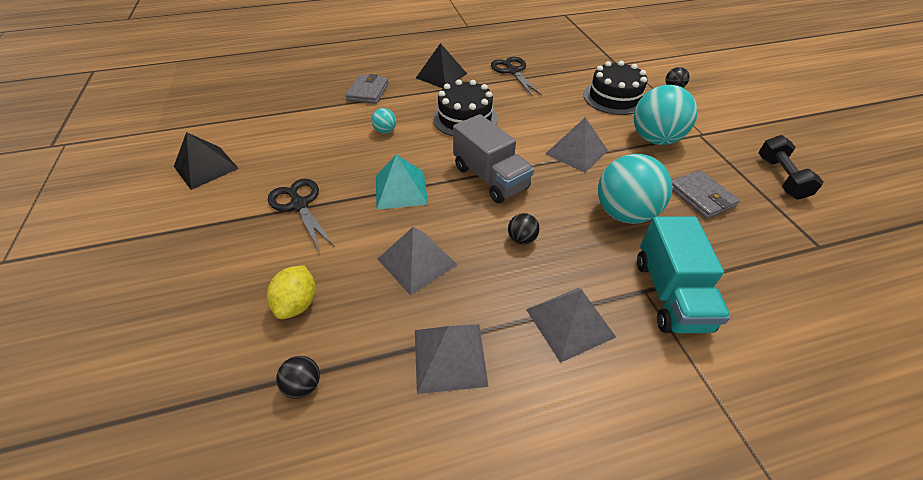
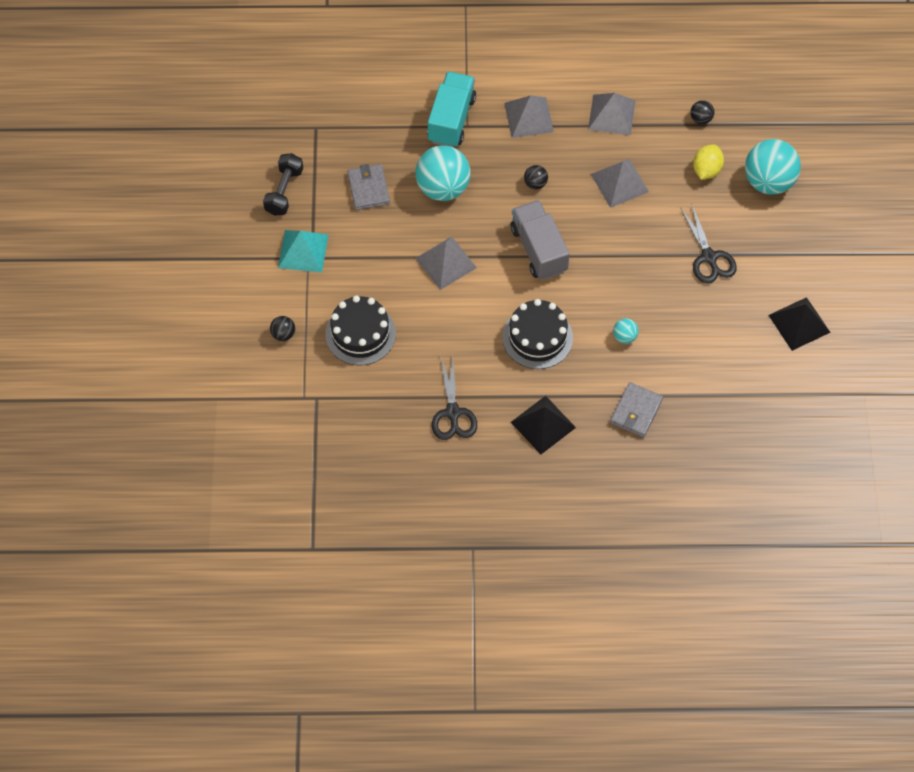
camera: 165 degrees left, 15 degrees up
(401, 189) = (621, 254): turquoise pyramid -> turquoise pyramid (303, 251)
(655, 139) = (360, 262): turquoise ball -> turquoise ball (768, 181)

